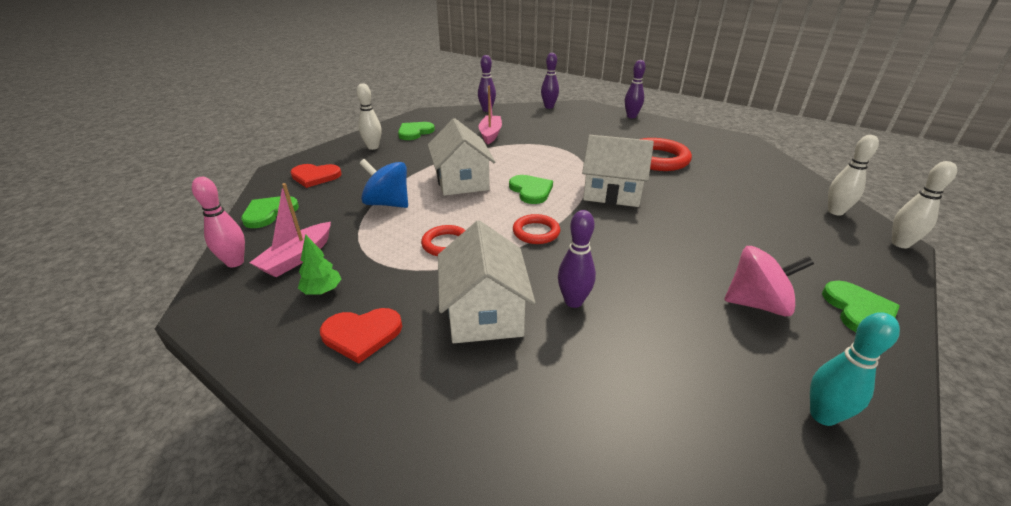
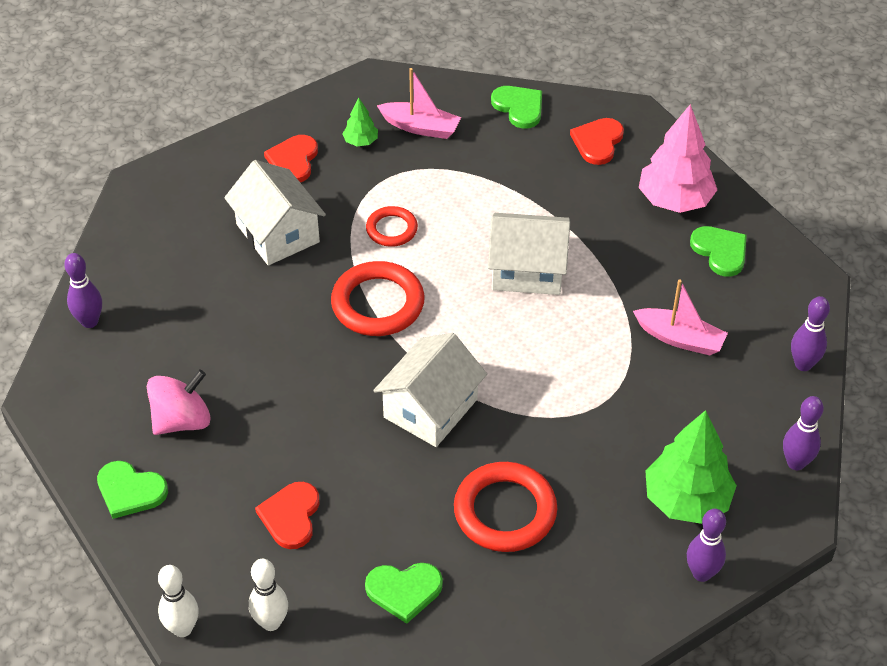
camera: 110 degrees right, 15 degrees up
(235, 262) = (433, 90): pink bowling pin -> none
(297, 258) = (420, 127): pink boat -> pink boat turned 150 degrees clockwise
(373, 147) = (675, 200): white bowling pin -> pink tree
(388, 204) = (498, 197): blue spinning top -> none
(484, 312) = (278, 233): white house -> white house turned 45 degrees clockwise
(531, 191) = (472, 329): green heart -> green heart (404, 591)
(536, 232) = (378, 303): red ring -> red ring, size x1.73
(573, 301) = (258, 293): purple bowling pin -> purple bowling pin (90, 321)
(595, 123) = (686, 500): none -> green tree
(757, 304) = (182, 420): pink spinning top -> pink spinning top turned 150 degrees counterclockwise
(759, 223) = (291, 516): none -> red heart
(822, 415) = (72, 382): turquoise bowling pin -> none

